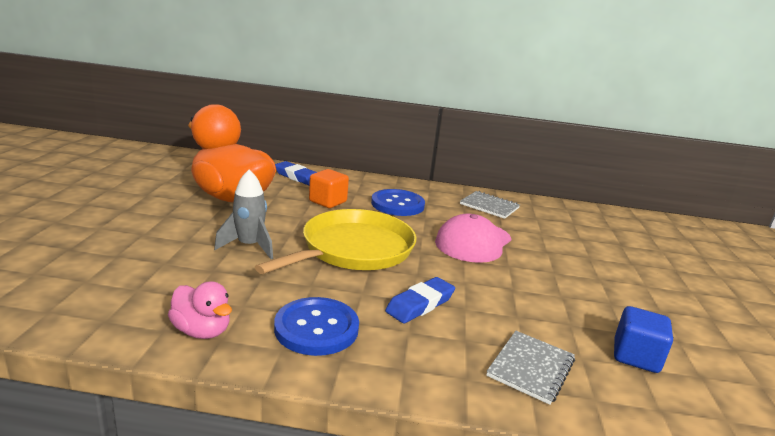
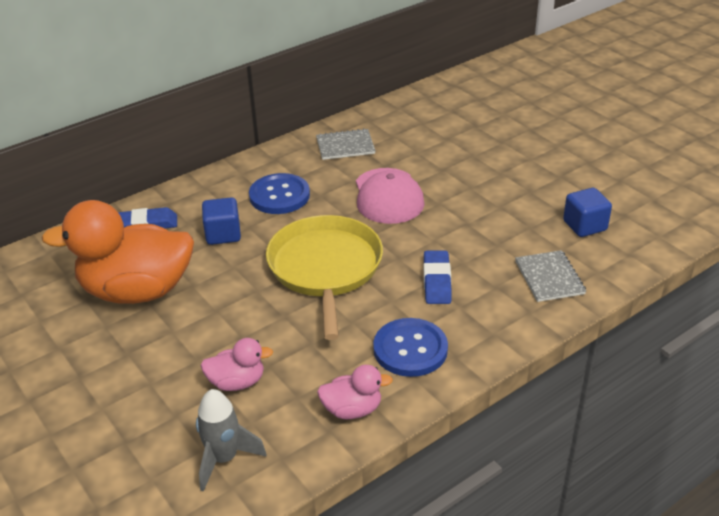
camera: 40 degrees left, 15 degrees up
(179, 265) = (237, 382): none -> pink duck
(249, 246) = (252, 326): grey rocket -> grey rocket (224, 458)
(328, 201) = (223, 234): orange cube -> blue cube

